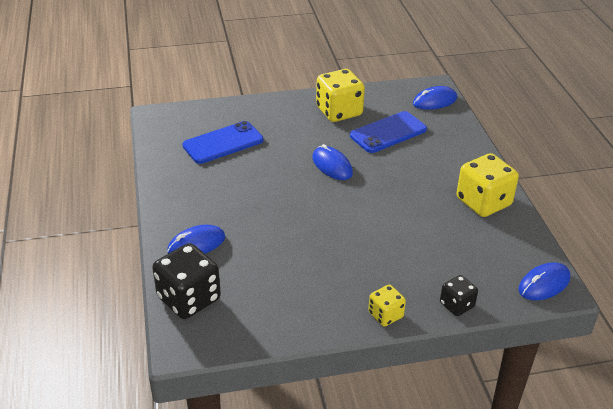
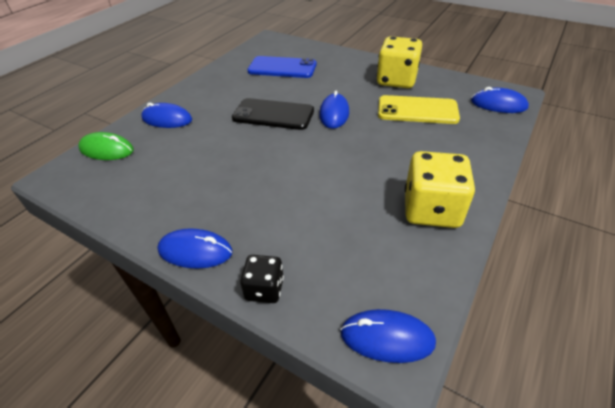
camera: 45 degrees right, 5 degrees up
(189, 299) = (107, 150): black dice -> green mouse
(285, 191) = (273, 114): none -> black phone
(385, 315) = (195, 251): yellow dice -> blue mouse
(388, 132) = (417, 110): blue phone -> yellow phone

